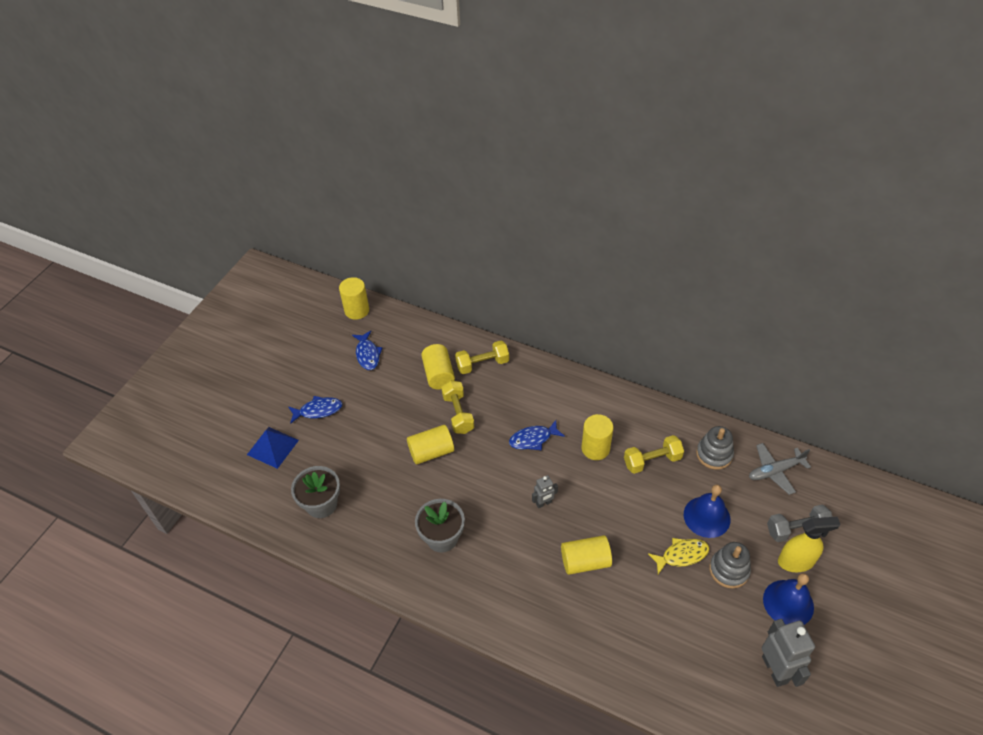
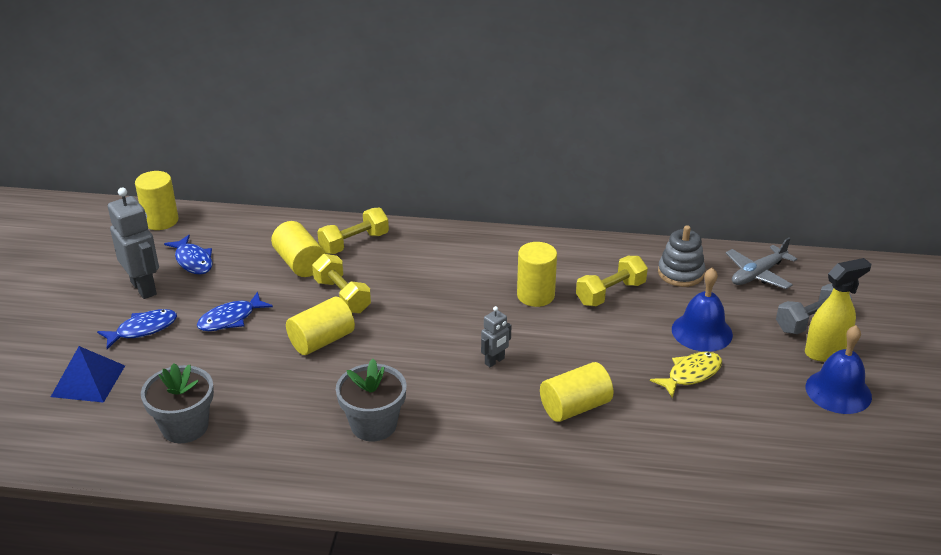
camera: 20 degrees left, 15 degrees down
(533, 439) = (452, 302): blue fish -> blue fish (230, 319)
(729, 570) = (754, 376): grey stacking toy -> none
(775, 669) = (858, 458): grey robot -> grey robot (144, 288)

